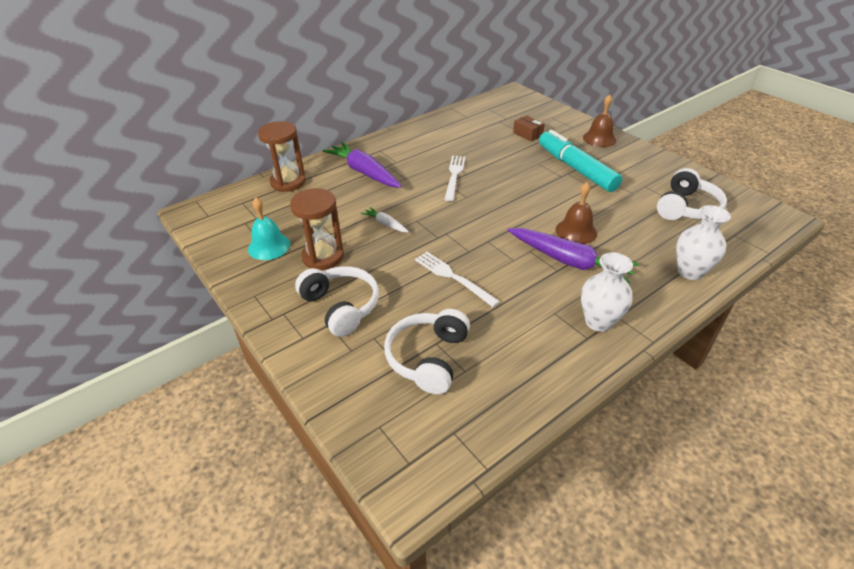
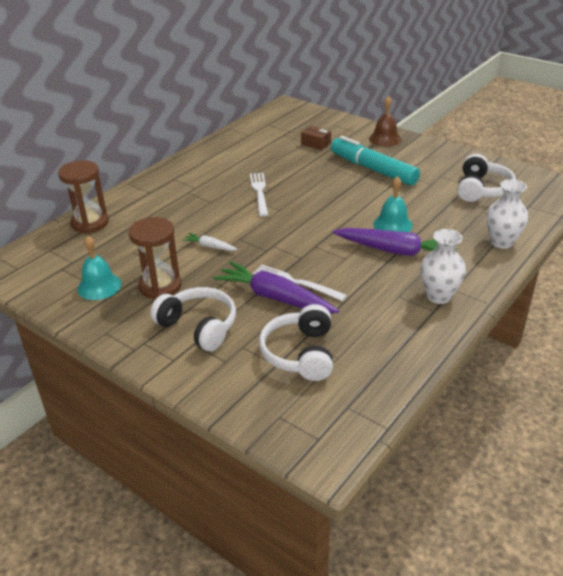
camera: 15 degrees left, 5 degrees down
(364, 172) = (166, 202): purple carrot -> purple carrot (275, 297)
(576, 231) = (392, 224): brown bell -> turquoise bell

